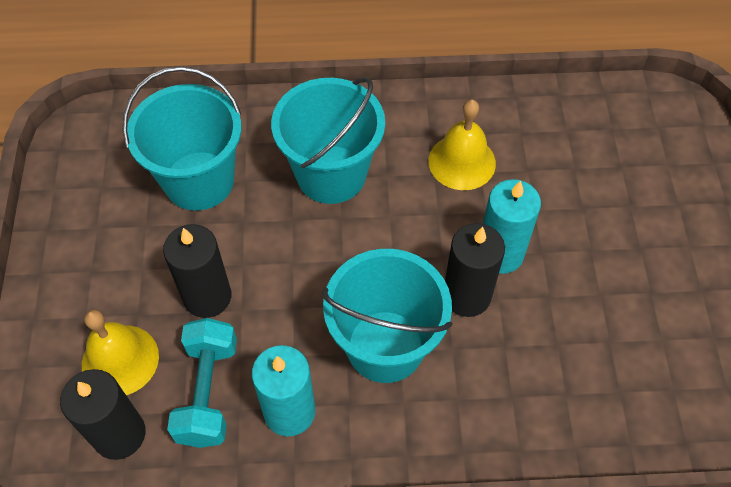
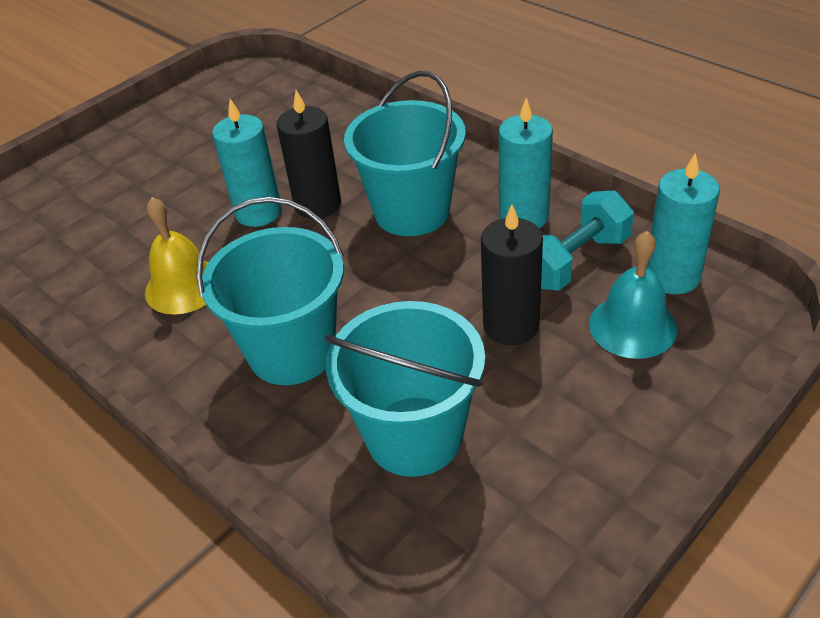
camera: 130 degrees left, 15 degrees down
(119, 434) = (672, 276): black candle -> turquoise candle
(120, 360) = (632, 326): yellow bell -> turquoise bell

